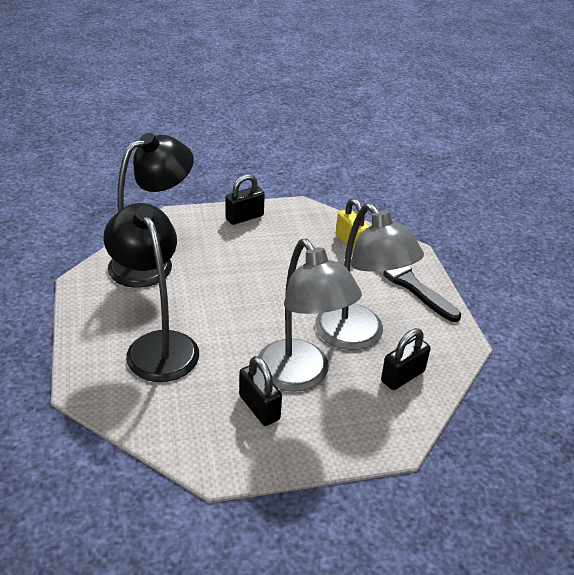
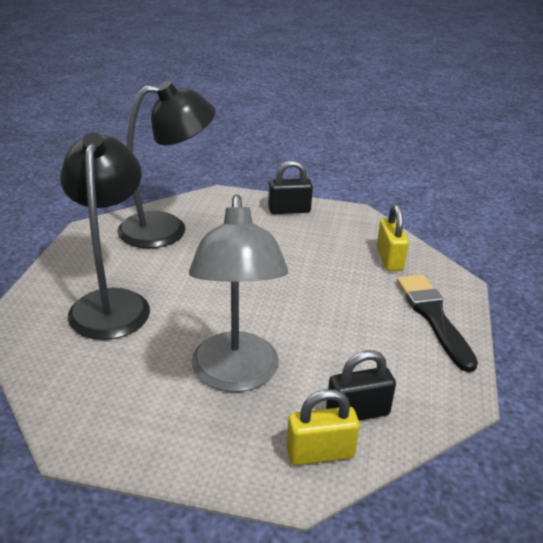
camera: 25 degrees right, 5 degrees down
(259, 407) = (167, 394): black padlock -> none
(358, 336) = (332, 353): grey lamp -> none
(396, 414) = (320, 453): none -> yellow padlock

